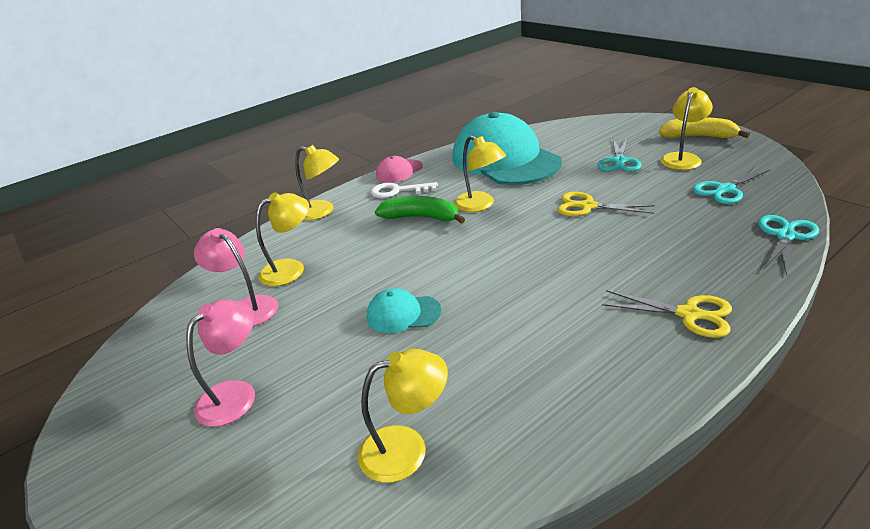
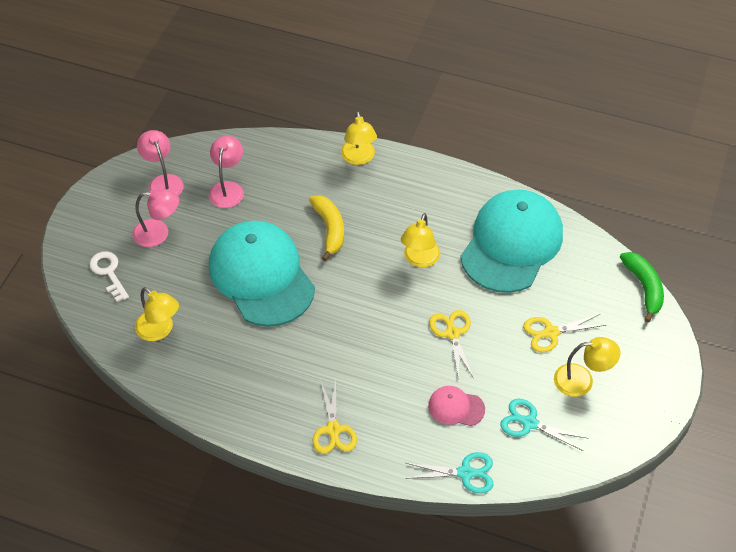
camera: 55 degrees right, 20 degrees up
(163, 363) = (163, 182): none -> pink lamp
(291, 269) = (278, 186): yellow lamp -> none
(398, 191) = (415, 191): white key -> white key (108, 273)
(399, 171) = (451, 174): pink cap -> pink cap (456, 407)
(403, 314) = (261, 276): turquoise cap -> turquoise cap, size x2.38
(421, 218) = (381, 229): green banana -> green banana (644, 288)
(619, 161) = (551, 333): turquoise scissors -> yellow scissors
(698, 137) = (641, 384): yellow banana -> yellow banana (329, 229)

